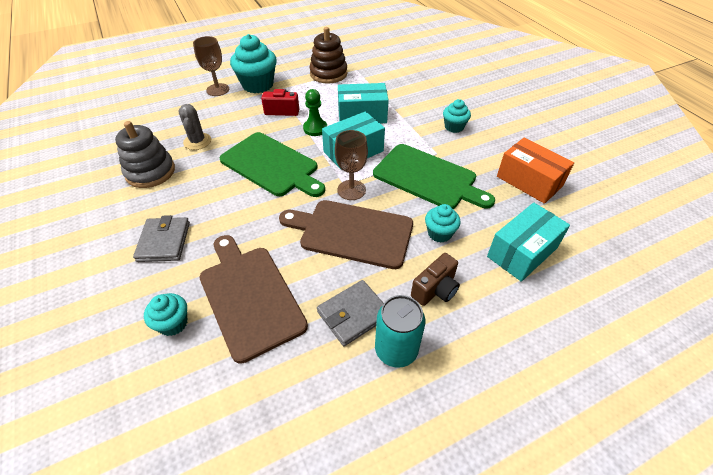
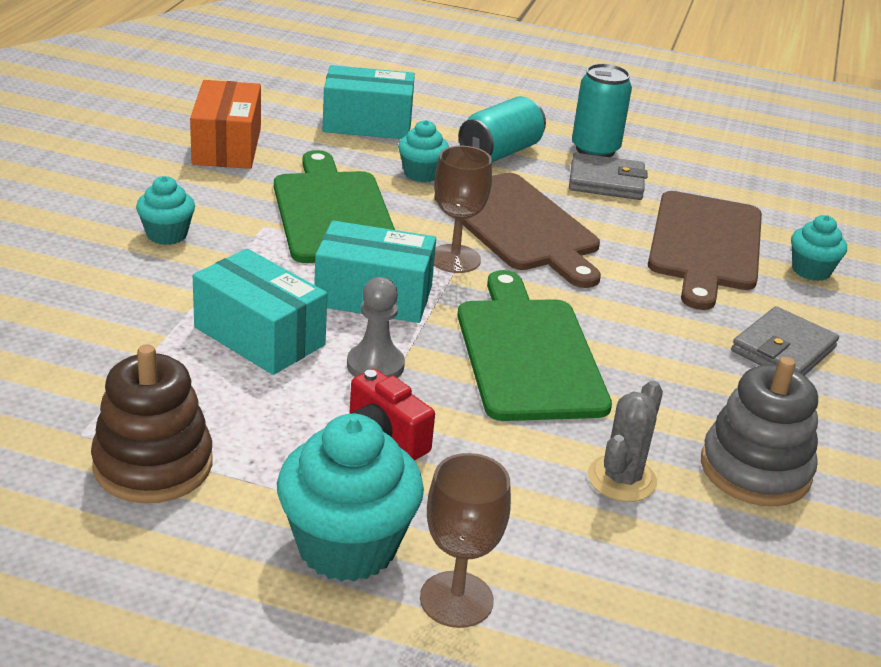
camera: 140 degrees left, 15 degrees down
(315, 128) = (375, 365): green pawn -> grey pawn
(435, 290) = (500, 152): brown camera -> turquoise can

